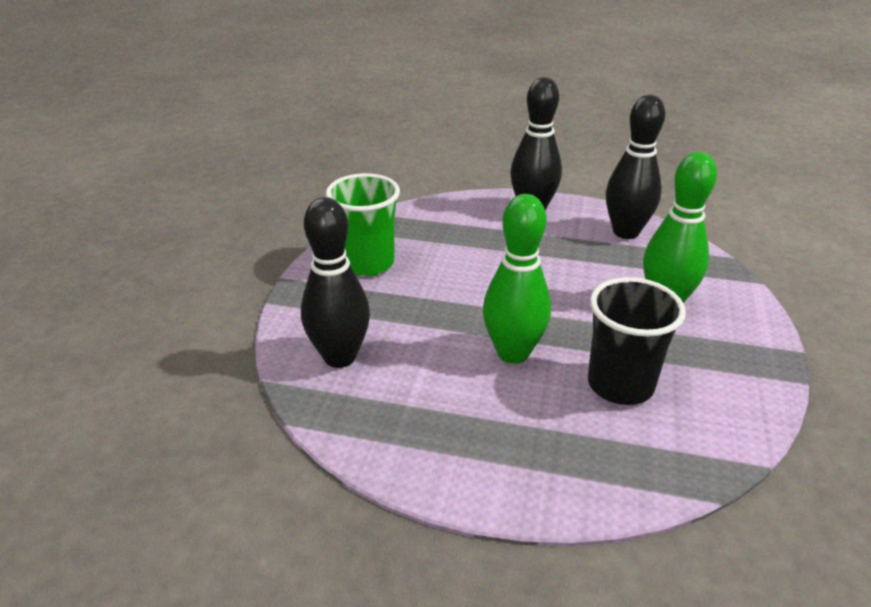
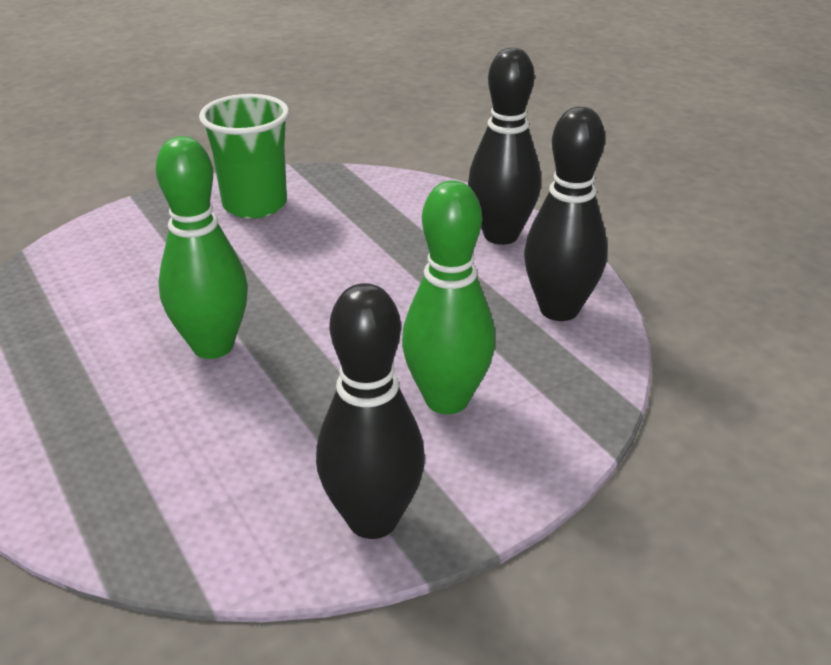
camera: 45 degrees right, 0 degrees up
(340, 357) = (93, 264): black bowling pin -> black bowling pin (373, 519)
(620, 385) = (240, 436): black cup -> none

